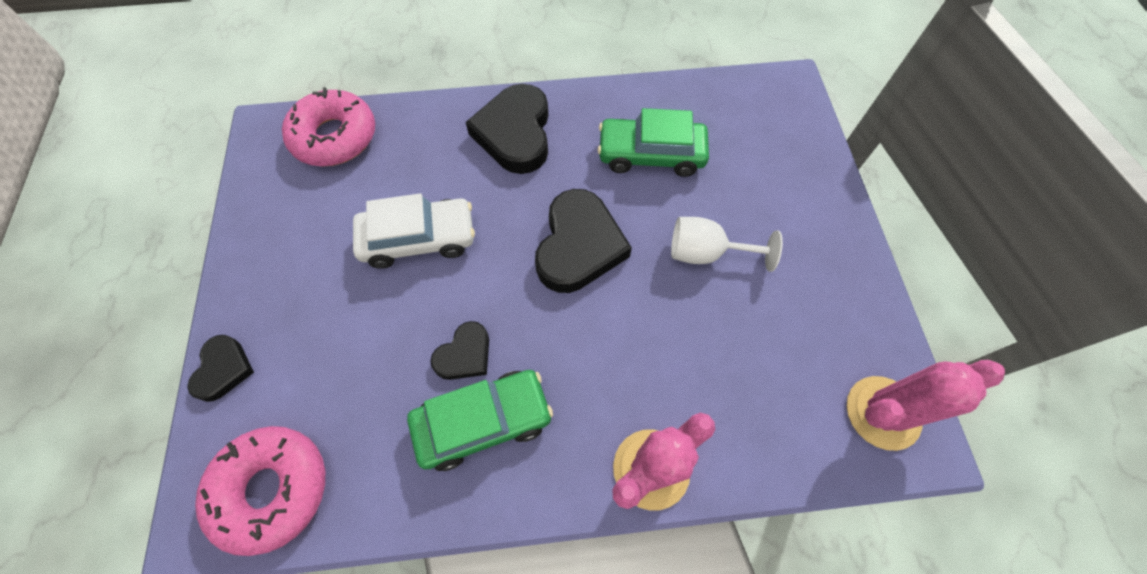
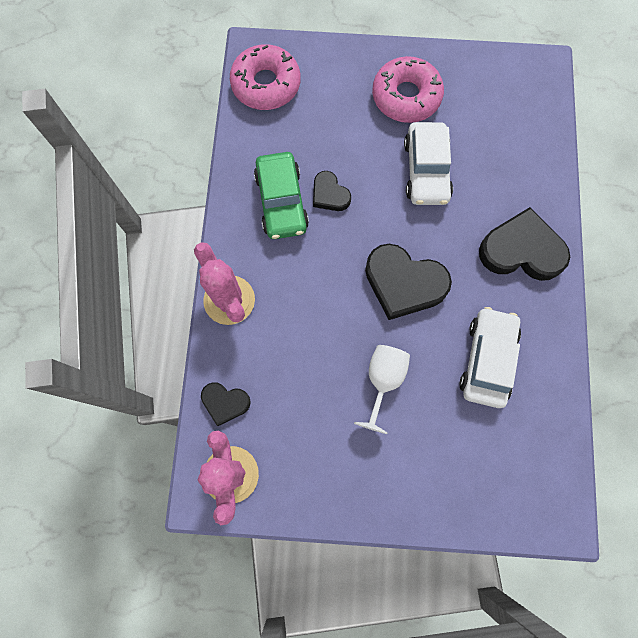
camera: 100 degrees right, 10 degrees up
(223, 369) = (346, 54): black heart -> black heart (225, 403)
(335, 137) = (530, 115): pink donut -> pink donut (406, 97)
(651, 154) = (487, 360): green car -> white car

